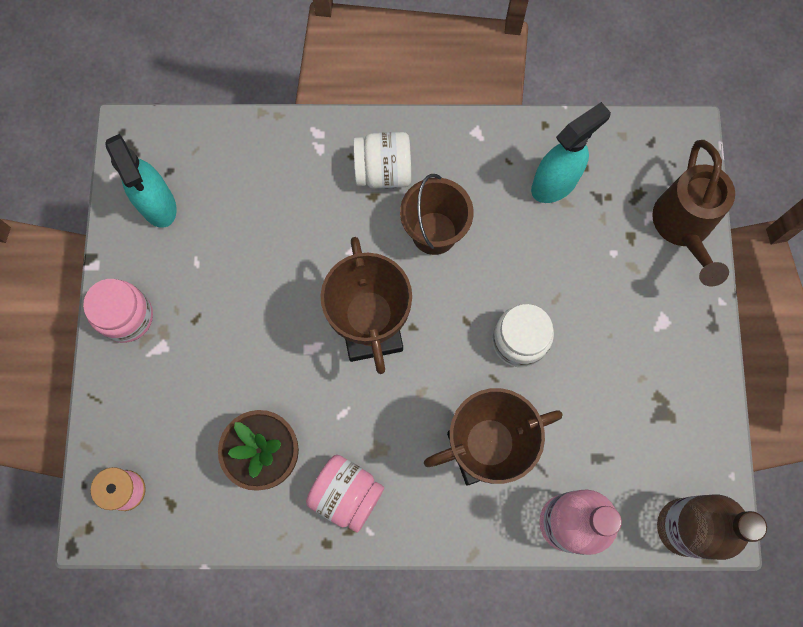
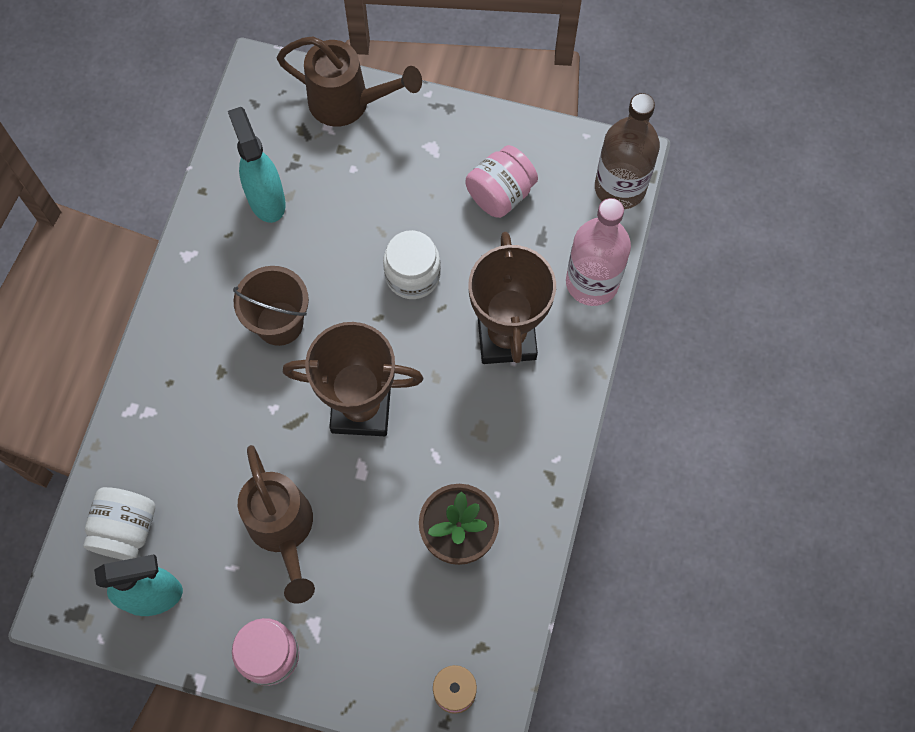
camera: 75 degrees left, 5 degrees down
(239, 296) = (283, 531): none -> brown watering can
(346, 494) = (516, 472): pink jar -> pink jar (500, 194)
(383, 171) = (197, 355): white jar -> white jar (126, 529)

